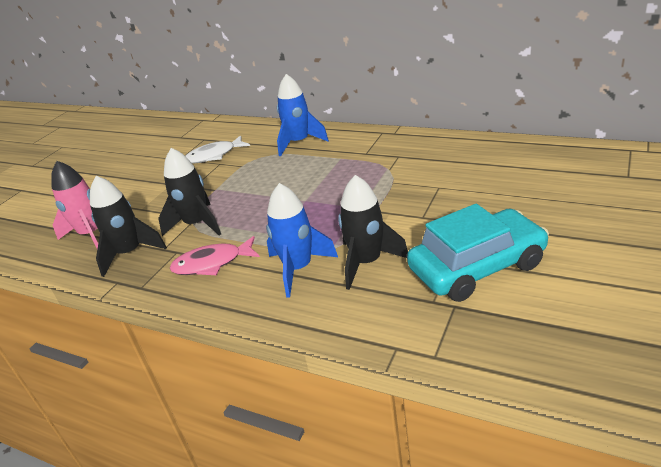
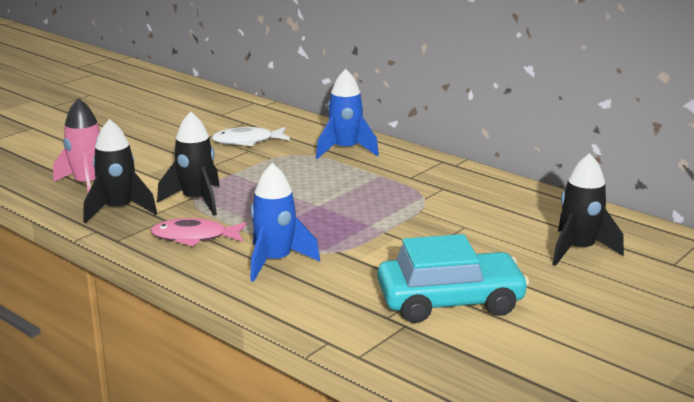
camera: 10 degrees right, 10 degrees down
(367, 262) = (345, 272): black rocket -> black rocket (578, 250)

